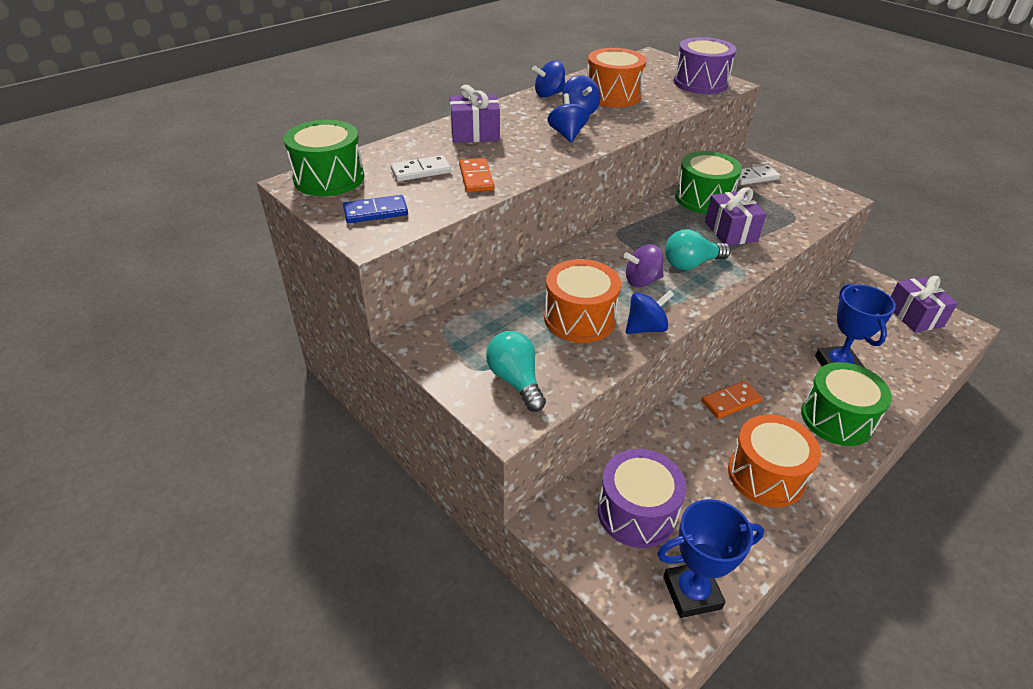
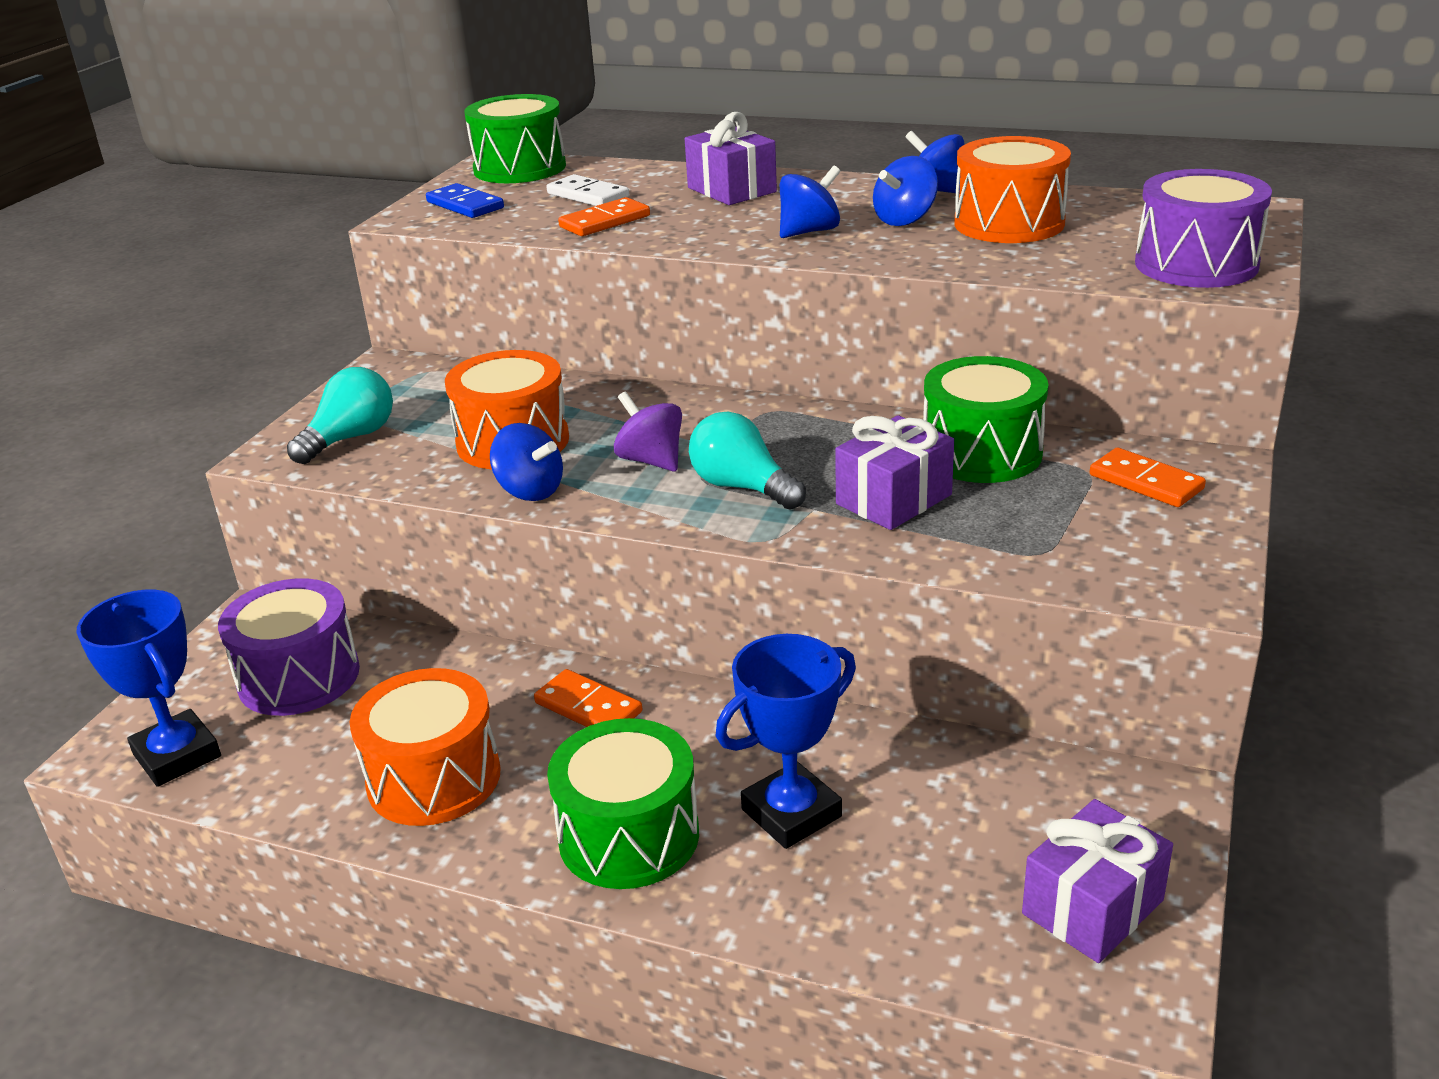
camera: 65 degrees right, 10 degrees down
(754, 177) = (1145, 482): white domino -> orange domino

